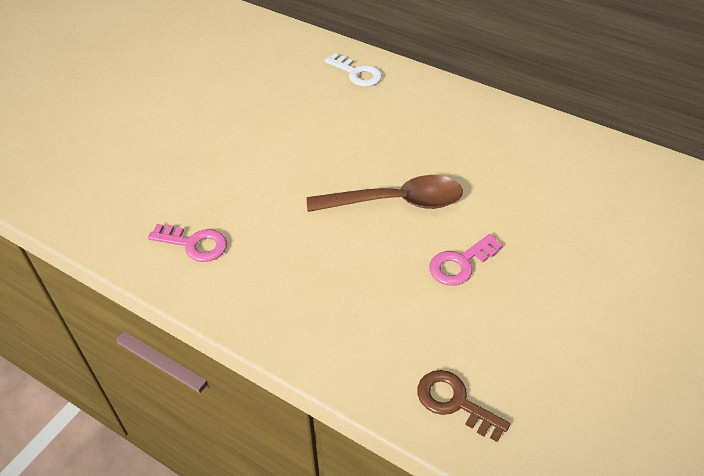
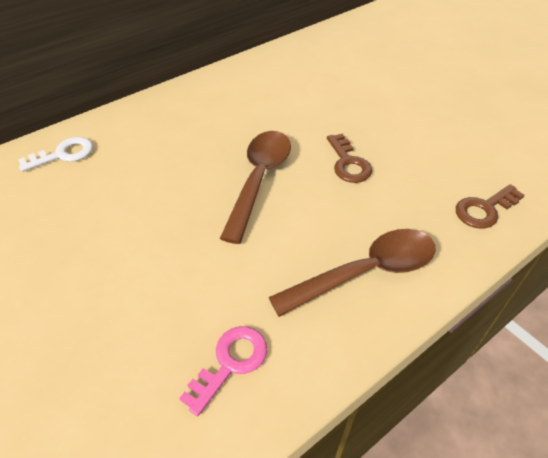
camera: 70 degrees left, 0 degrees up
(315, 309) = (365, 272): none -> brown spoon
(460, 263) = (348, 163): pink key -> brown key

